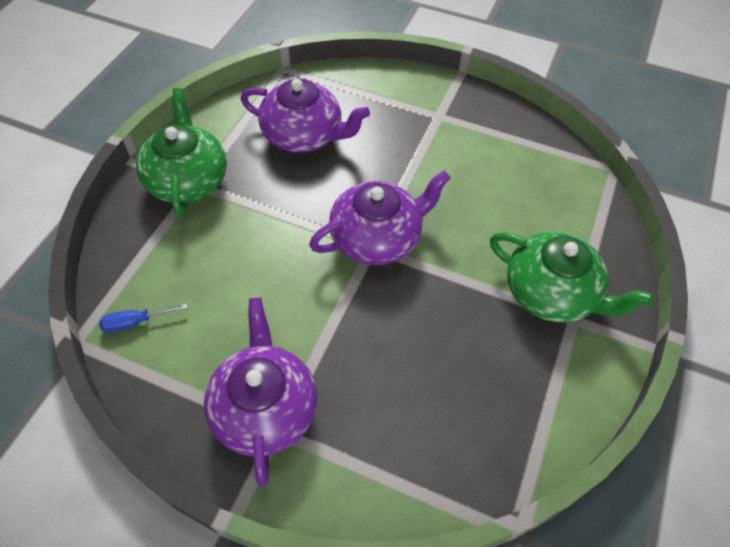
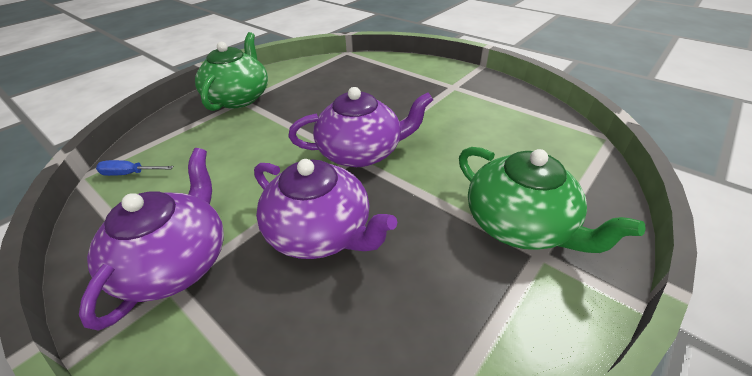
camera: 20 degrees right, 15 degrees down
(304, 135) = (339, 85): purple teapot -> purple teapot (321, 232)

